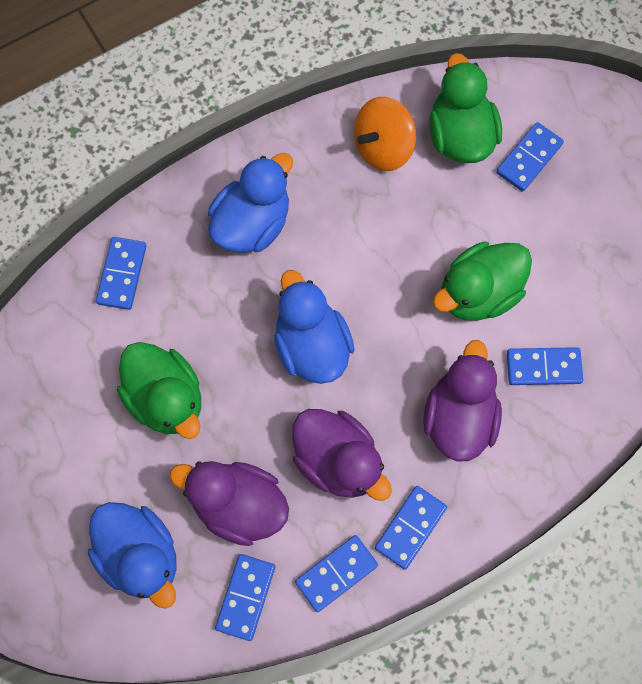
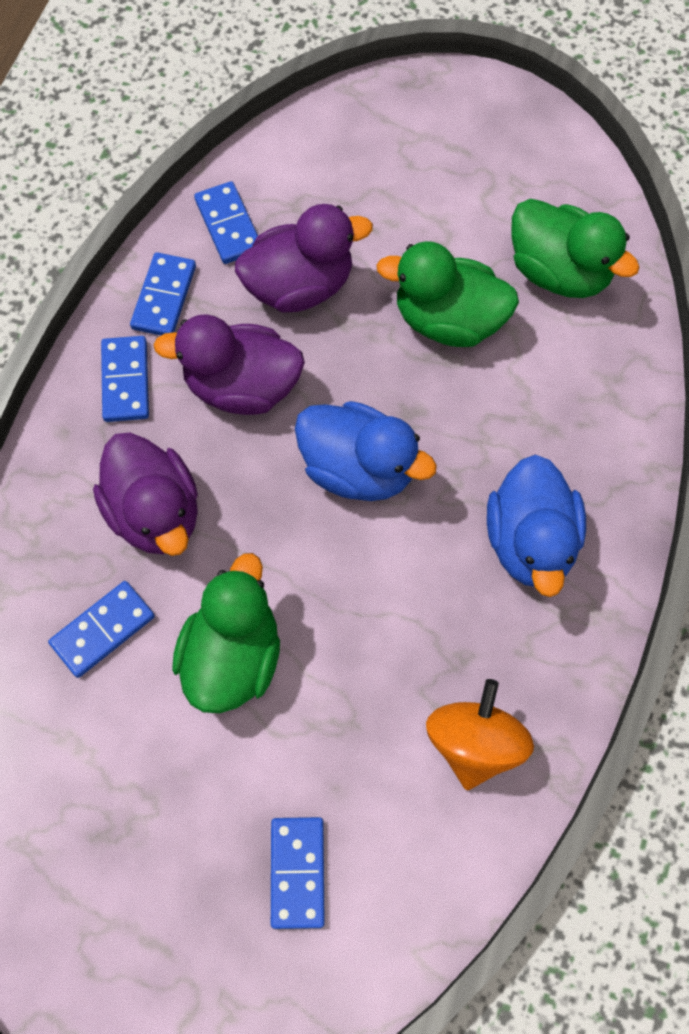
camera: 140 degrees right, 5 degrees down
(122, 274) = (602, 392): blue domino -> none
(140, 555) = (347, 191): blue duck -> none
(460, 135) = (401, 834): green duck -> green duck (559, 272)

